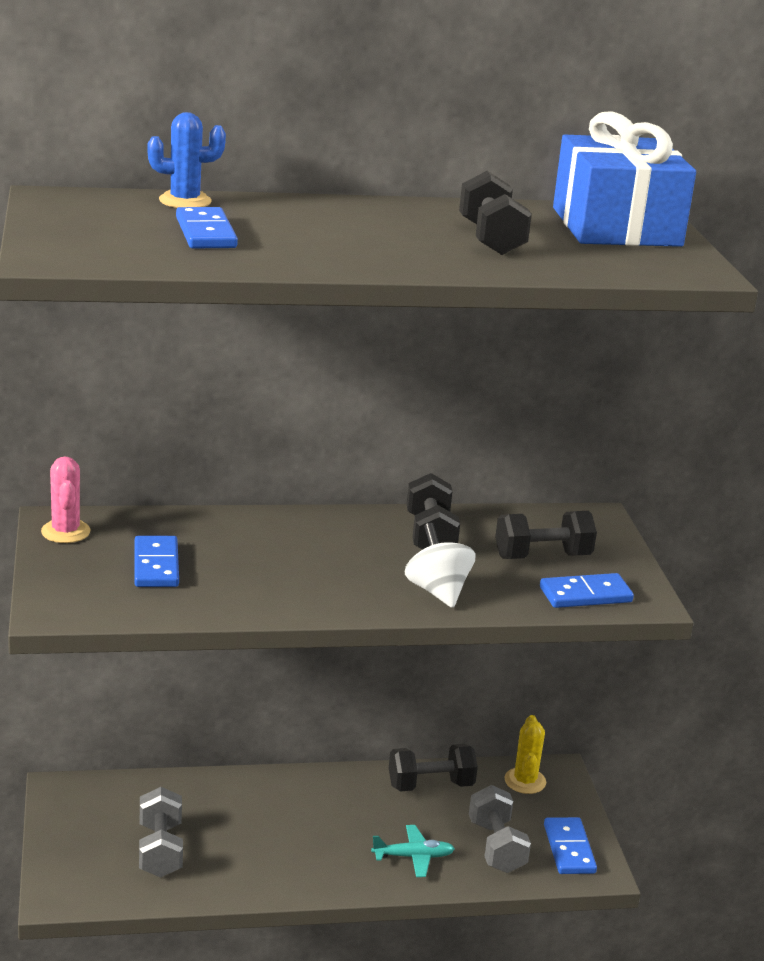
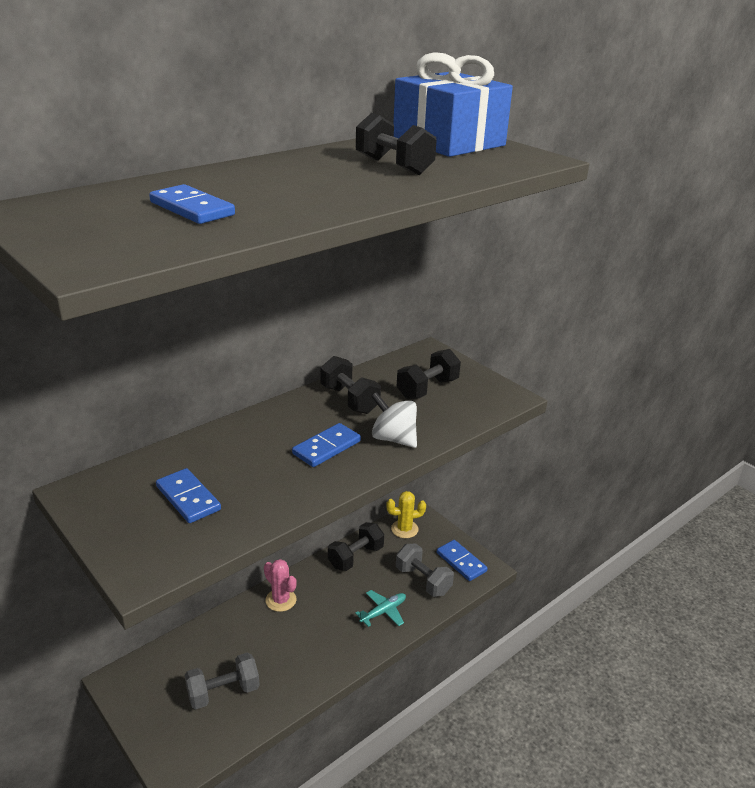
camera: 30 degrees left, 5 degrees up
(65, 531) = (91, 498): pink cactus -> pink cactus (281, 600)
(160, 850) = (223, 692): grey dumbbell -> grey dumbbell turned 75 degrees counterclockwise
(185, 201) = (136, 187): blue cactus -> none
(525, 781) = (404, 529): yellow cactus -> yellow cactus turned 75 degrees counterclockwise
(585, 595) = (477, 406): blue domino -> blue domino (326, 448)

